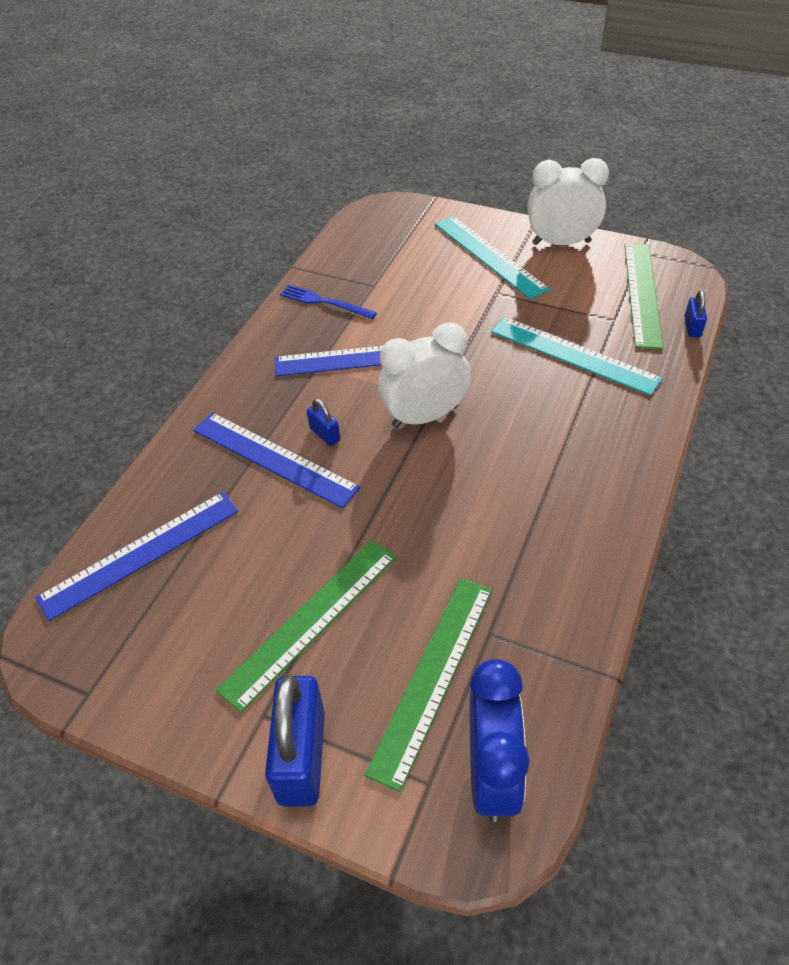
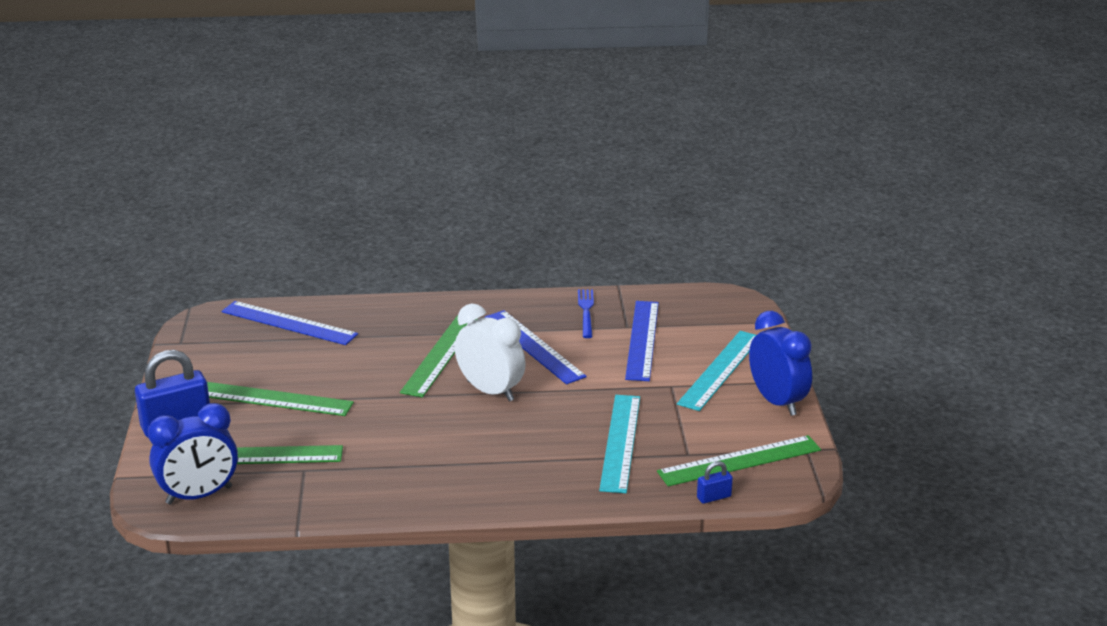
camera: 60 degrees right, 20 degrees down
(274, 458) = (402, 343): blue ruler -> blue ruler (642, 340)
(325, 434) = (440, 355): blue padlock -> green ruler
(561, 243) = (777, 402): white clock -> blue clock

